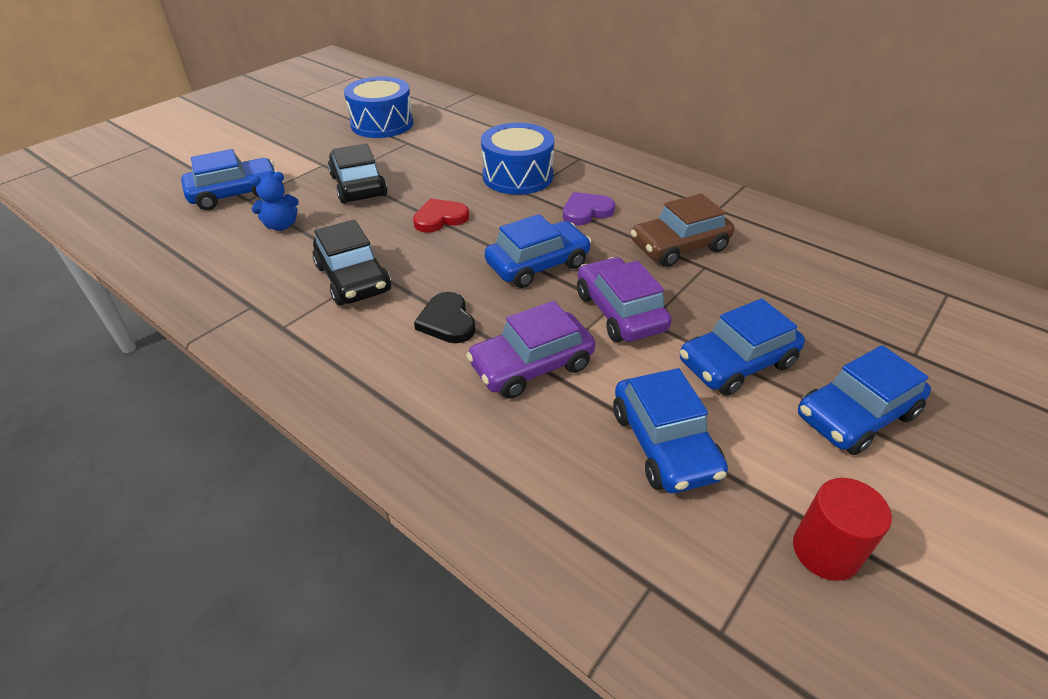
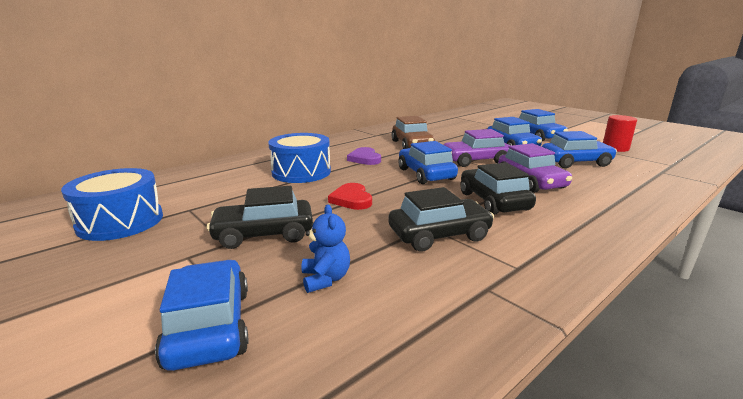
camera: 80 degrees left, 20 degrees down
(447, 321) = (493, 201): black heart -> black car

